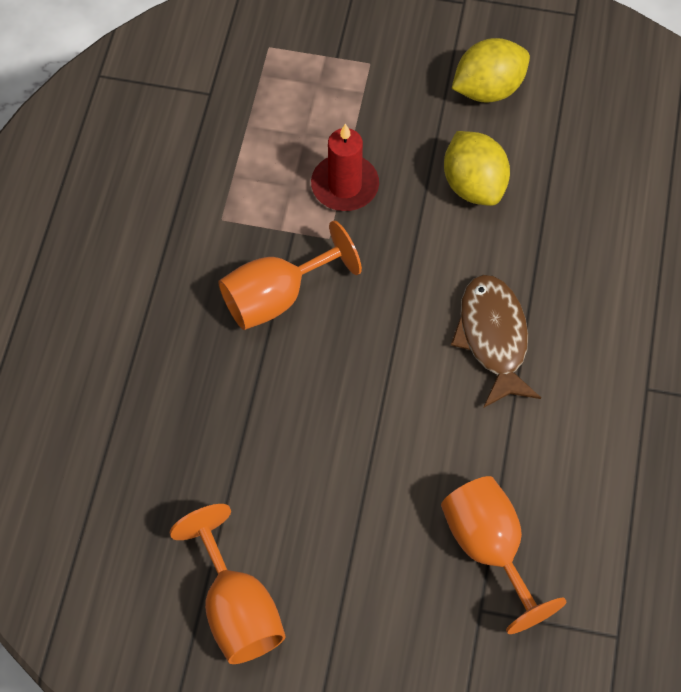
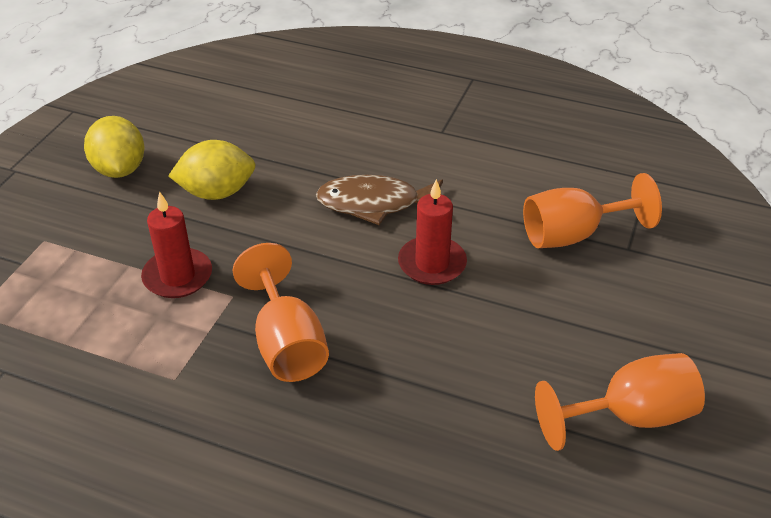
camera: 80 degrees left, 20 degrees down
(411, 407) = (432, 263): none -> red candle

